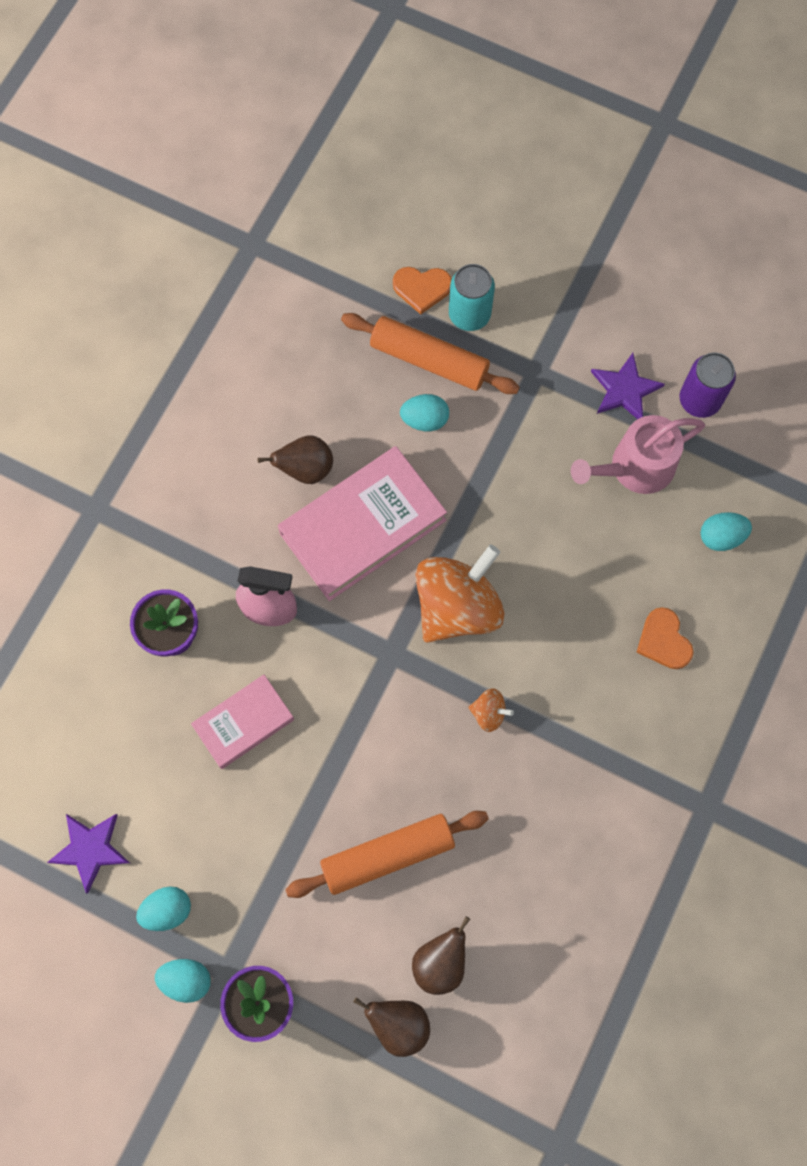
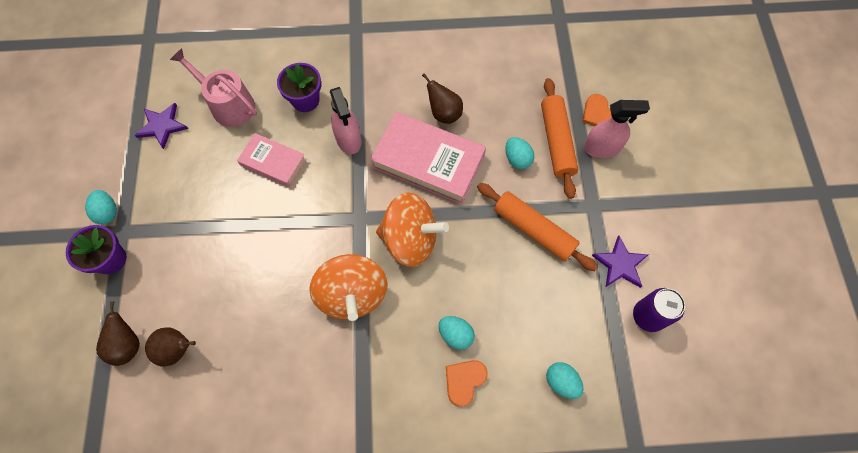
camera: 60 degrees right, 5 degrees down
(167, 910) = (144, 181): turquoise egg -> turquoise egg (455, 335)
(387, 855) = (231, 282): orange rolling pin -> orange rolling pin (533, 230)
(469, 314) = (602, 148): turquoise can -> pink spray bottle
(489, 713) = (352, 294): orange spinning top -> orange spinning top, size x2.38
(635, 467) = (572, 299): pink watering can -> pink watering can (228, 105)

